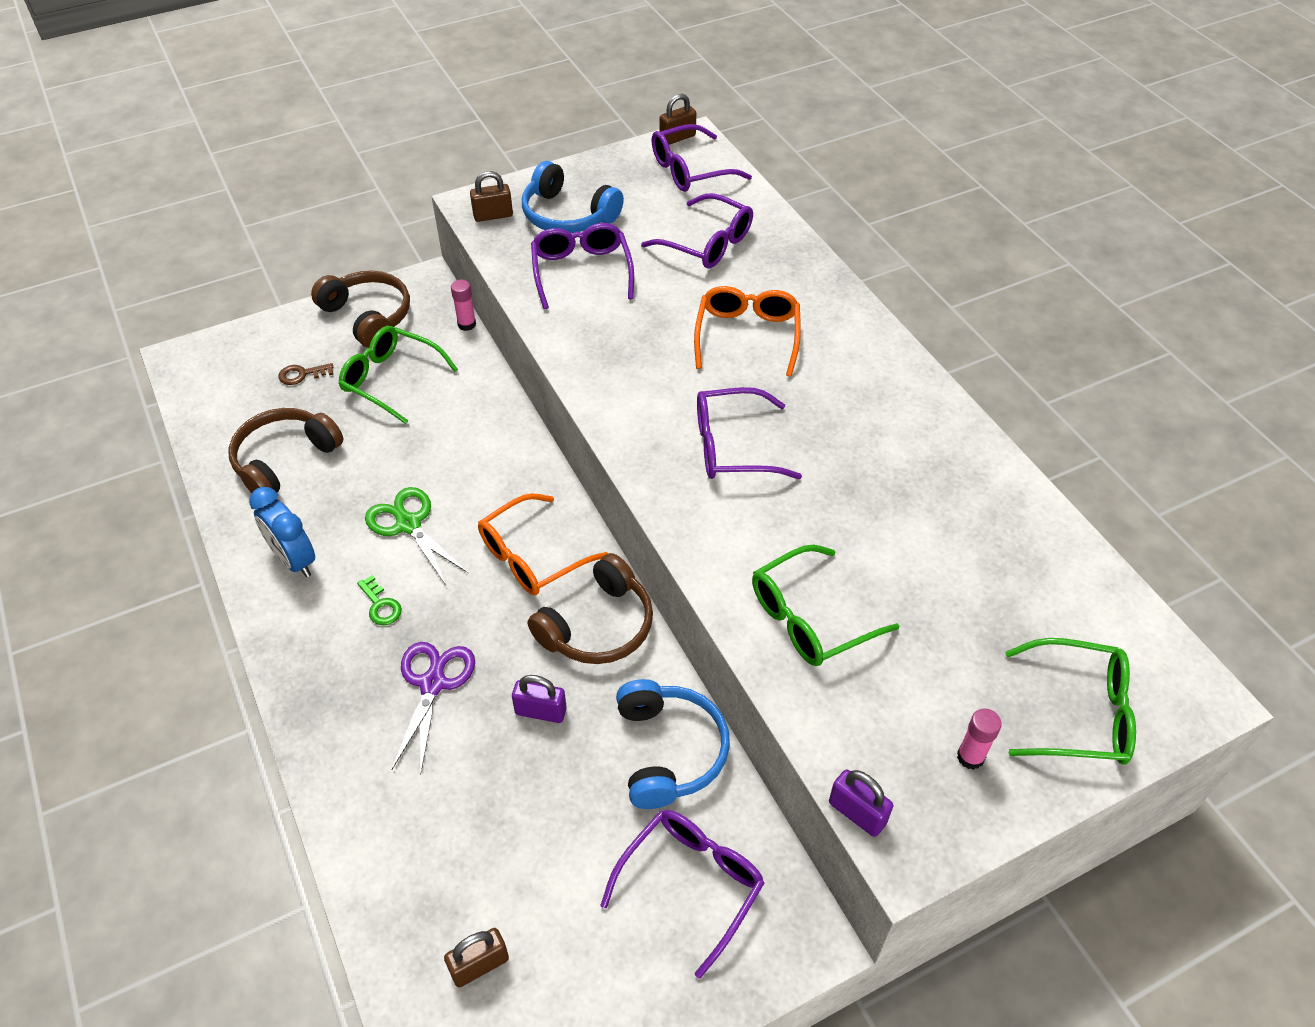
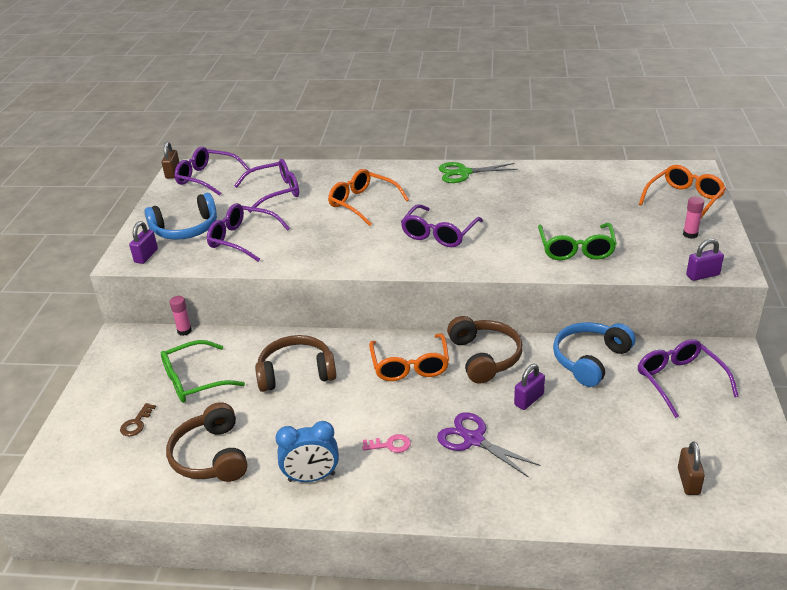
camera: 55 degrees left, 15 degrees down
(368, 316) = (119, 373): brown headphones -> brown headphones (296, 373)
(380, 605) = (390, 445): green key -> pink key
(408, 524) = (333, 411): green scissors -> green scissors (463, 173)
(493, 215) = (146, 256): brown padlock -> purple padlock
(668, 751) = (590, 360): blue headphones -> blue headphones turned 75 degrees counterclockwise
(690, 170) = (207, 178): purple glasses -> purple glasses turned 105 degrees clockwise
(1079, 713) = (684, 200): green glasses -> orange glasses

